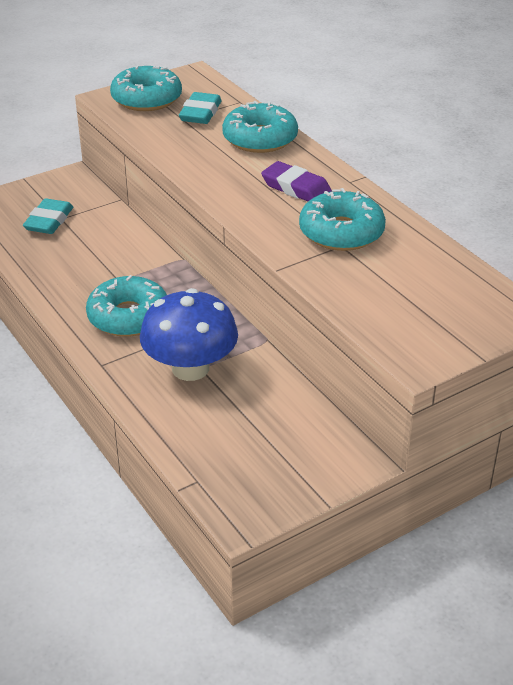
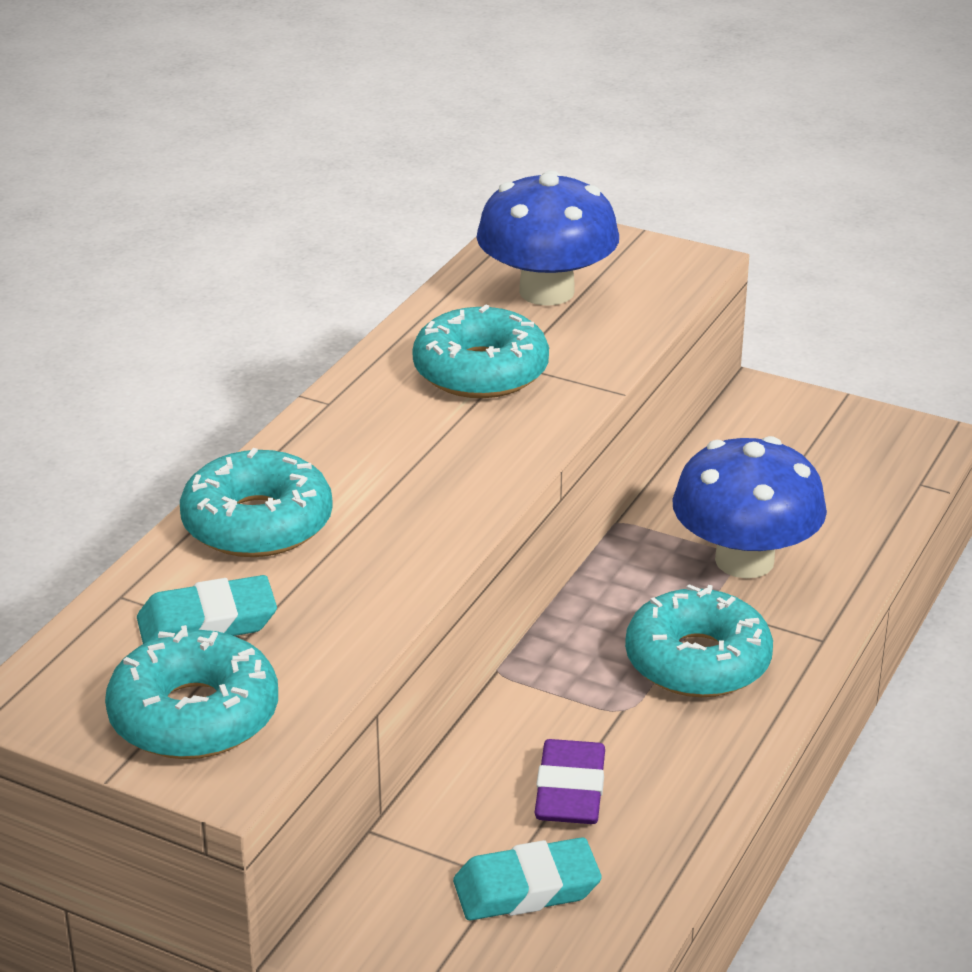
camera: 120 degrees left, 5 degrees down
(296, 188) = (393, 440): purple eraser -> purple eraser (570, 791)
(418, 285) = (546, 292): none -> blue mushroom

